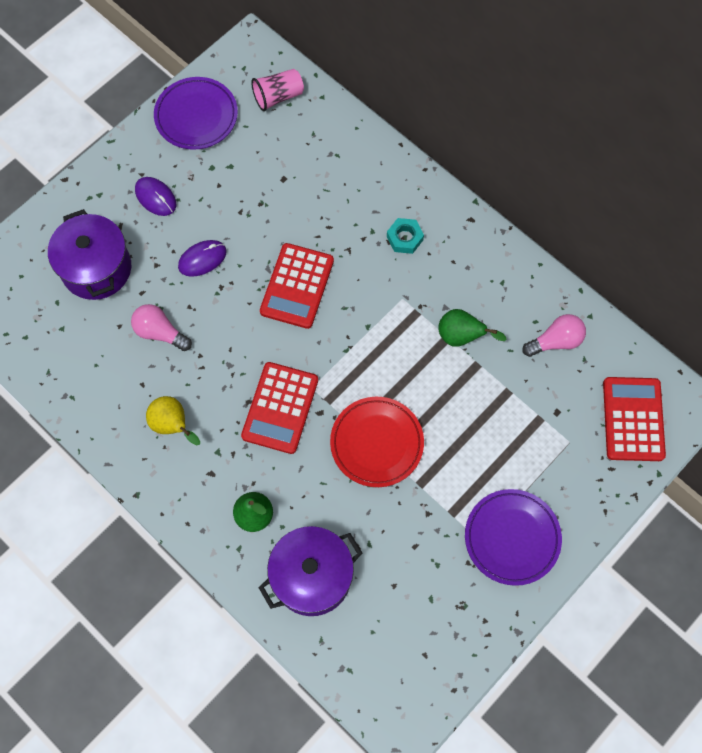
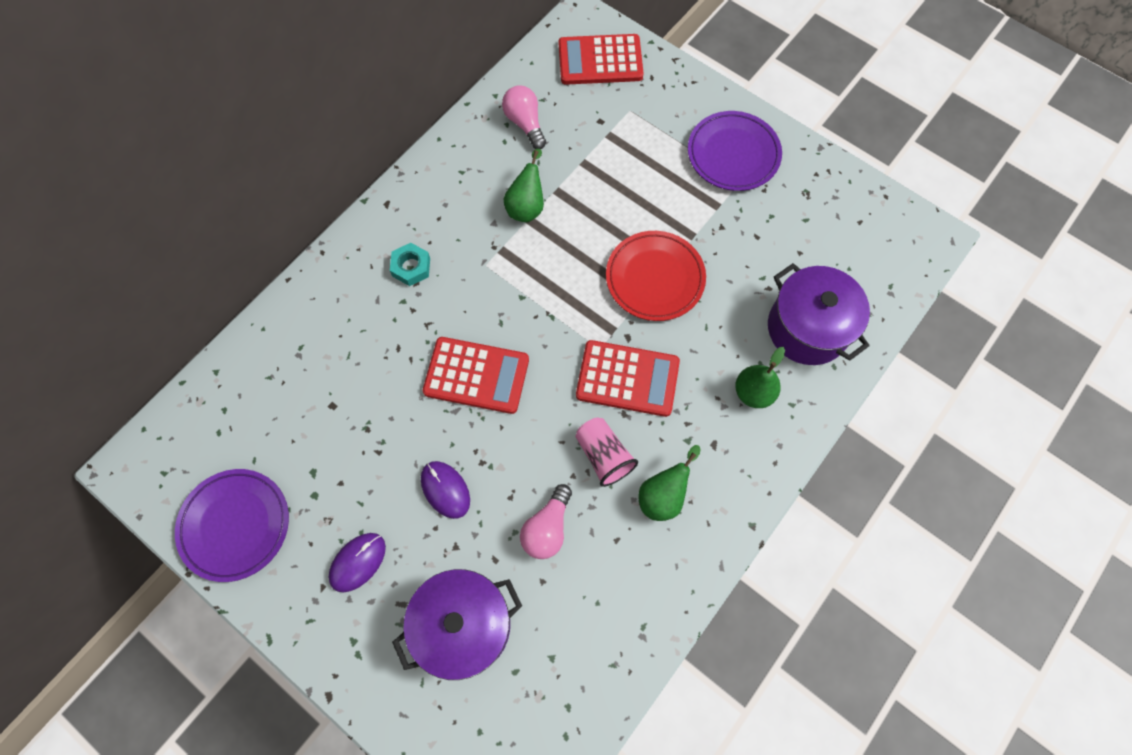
camera: 95 degrees left, 0 degrees up
(173, 425) = (663, 495): yellow pear -> green pear
(278, 97) = (212, 424): pink cup -> pink cup (603, 455)

